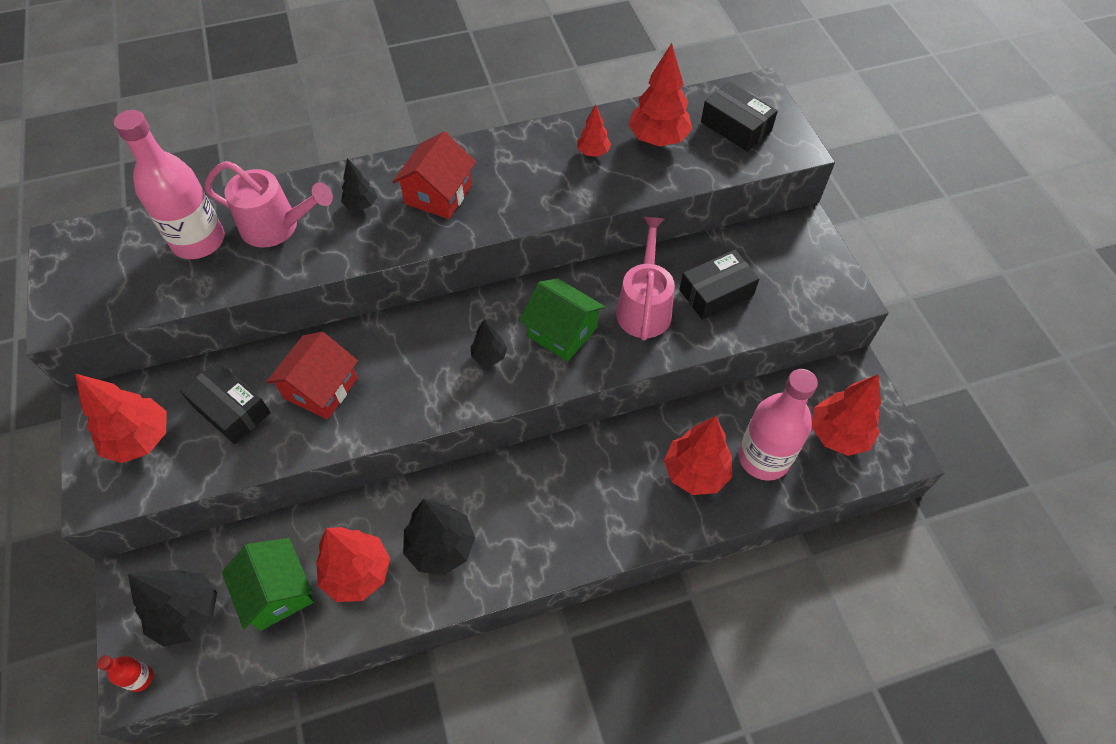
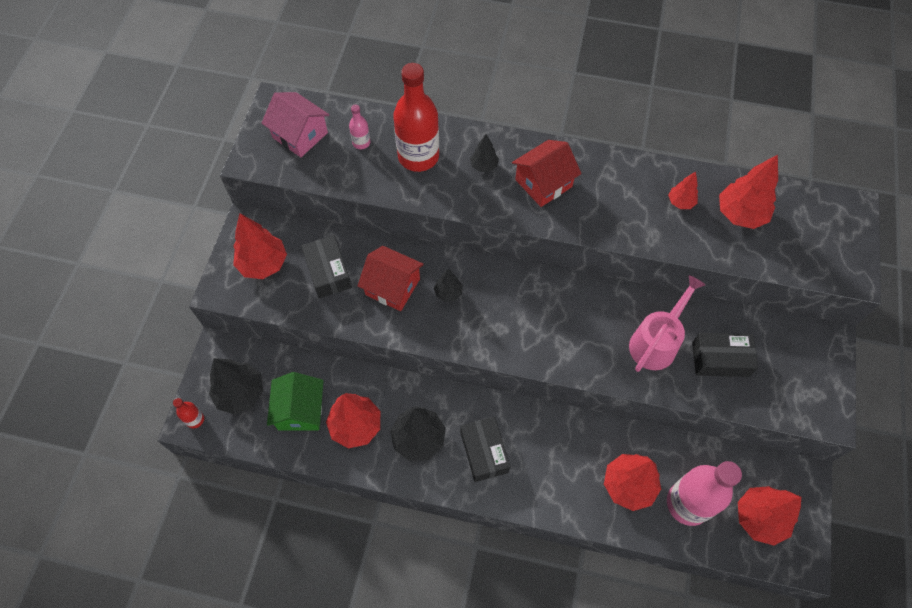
camera: 30 degrees right, 5 degrees up
(114, 264) = (300, 135): none -> pink house
(198, 241) = (361, 143): pink bottle -> pink bottle, size x0.44
(278, 227) = (418, 156): pink watering can -> red bottle
(321, 388) = (392, 287): red house -> red house turned 60 degrees clockwise
(489, 356) = (519, 322): black tree -> black tree (448, 293)
(562, 332) = (582, 330): green house -> none
(736, 127) = (812, 233): black box -> black box (484, 452)

